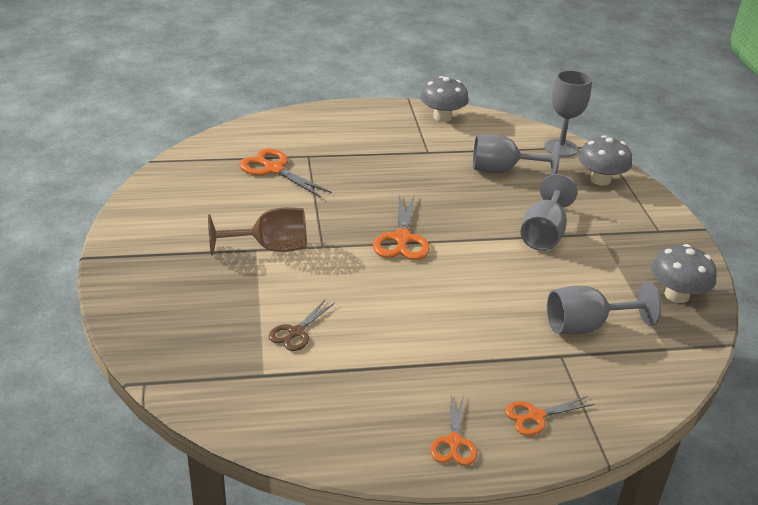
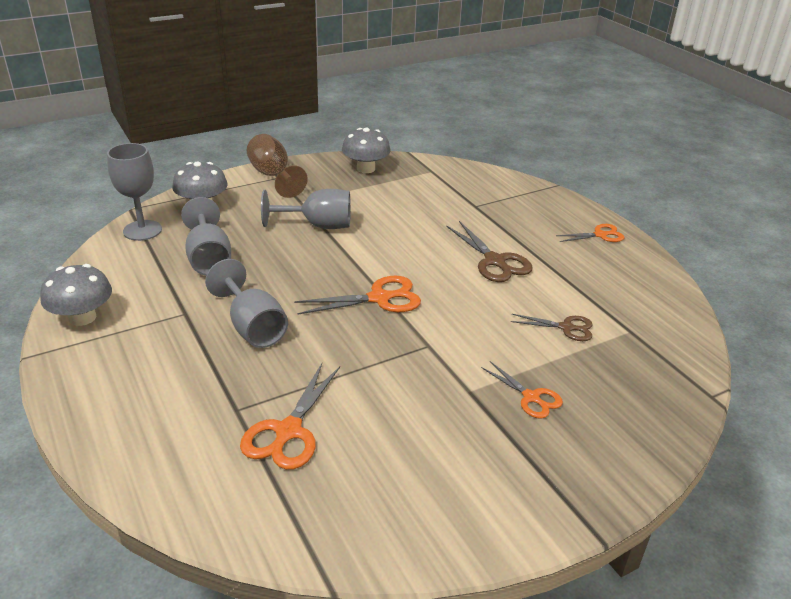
camera: 110 degrees left, 0 degrees up
(270, 248) = (459, 381): brown goblet -> brown goblet (273, 176)
(431, 327) = (495, 261): none -> brown scissors
(536, 416) = (545, 209): orange scissors -> orange scissors (531, 397)
(586, 326) = (433, 199): grey goblet -> grey goblet (253, 327)

